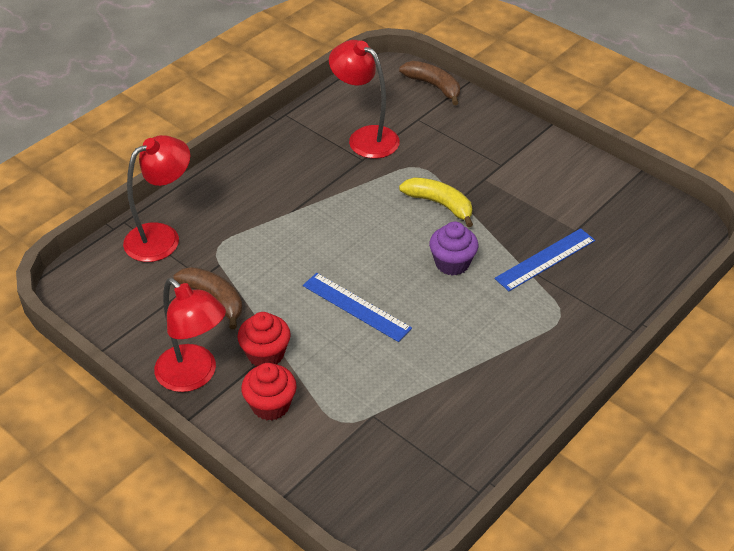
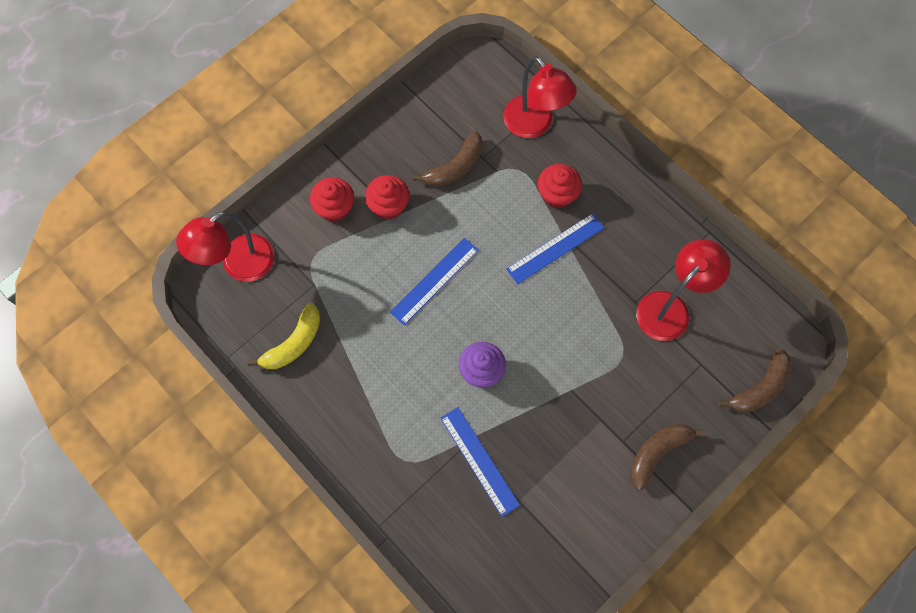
camera: 95 degrees right, 25 degrees up
(194, 376) = (372, 153): red lamp -> red lamp (239, 265)
(248, 216) = (557, 195): none -> red cupcake
(309, 215) = (555, 248): none -> blue ruler
(440, 204) = (564, 370): yellow banana -> yellow banana (294, 343)
(506, 144) = (657, 452): none -> brown banana

